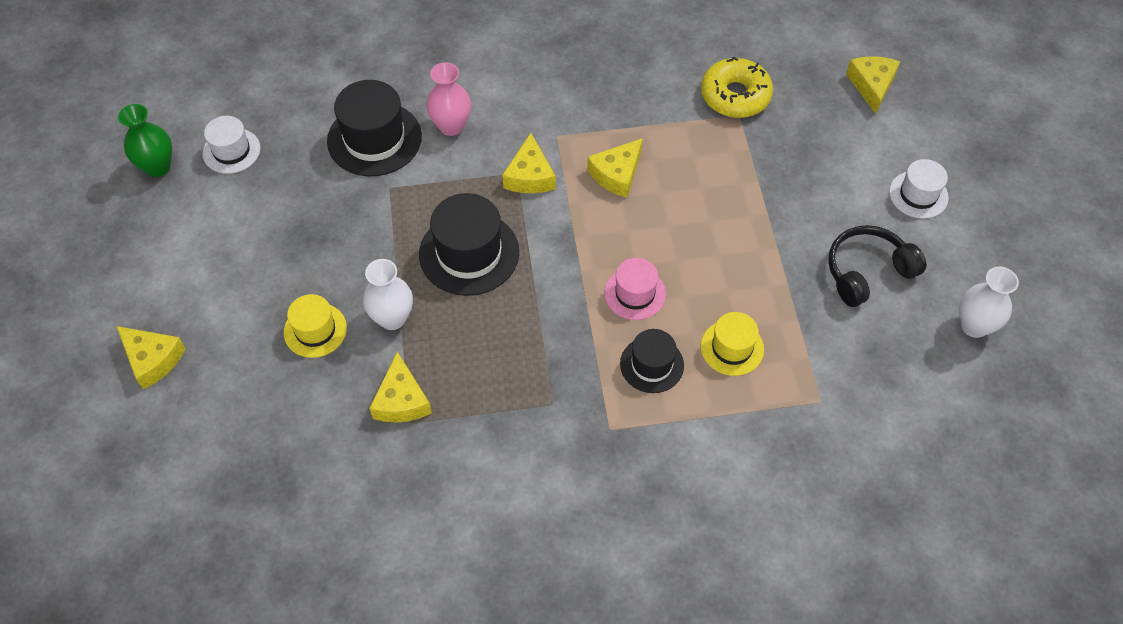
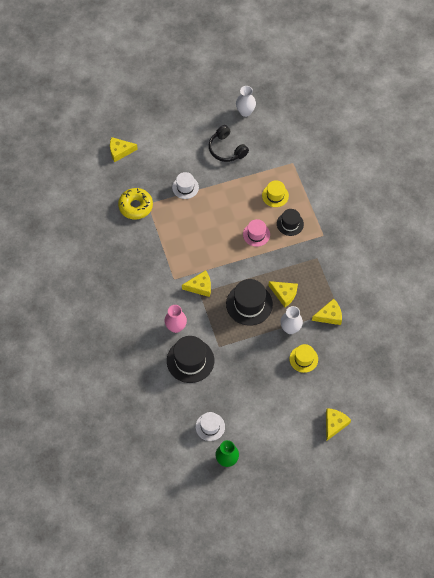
camera: 100 degrees left, 5 degrees up
(617, 174) = (192, 250): yellow cheese -> yellow cheese (284, 294)
(918, 194) = (181, 132): white hat -> white hat (185, 187)

